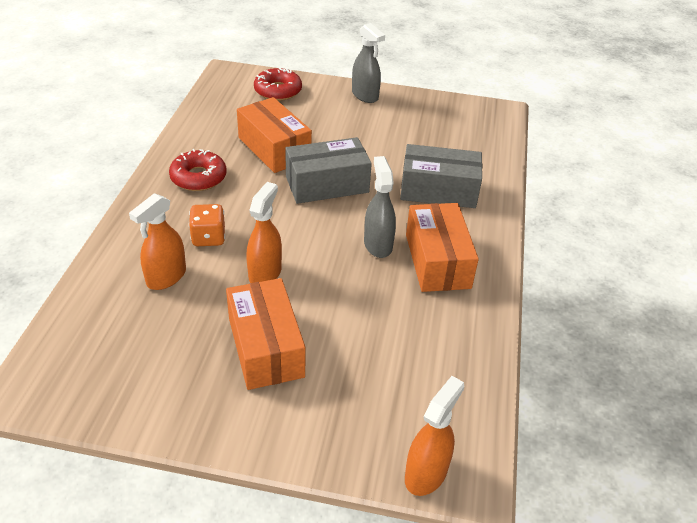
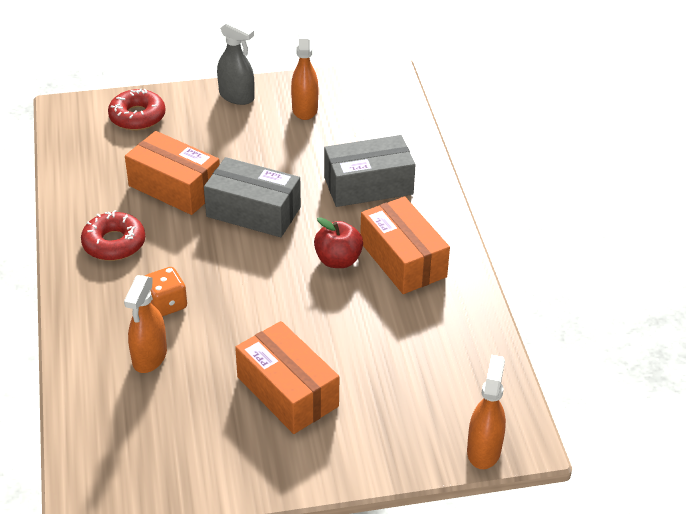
camera: 20 degrees left, 0 degrees up
(265, 273) = (245, 322): orange spray bottle -> orange spray bottle (304, 109)
(327, 184) = (253, 212): grey box -> grey box turned 60 degrees clockwise
(378, 244) = (338, 260): grey spray bottle -> red apple

